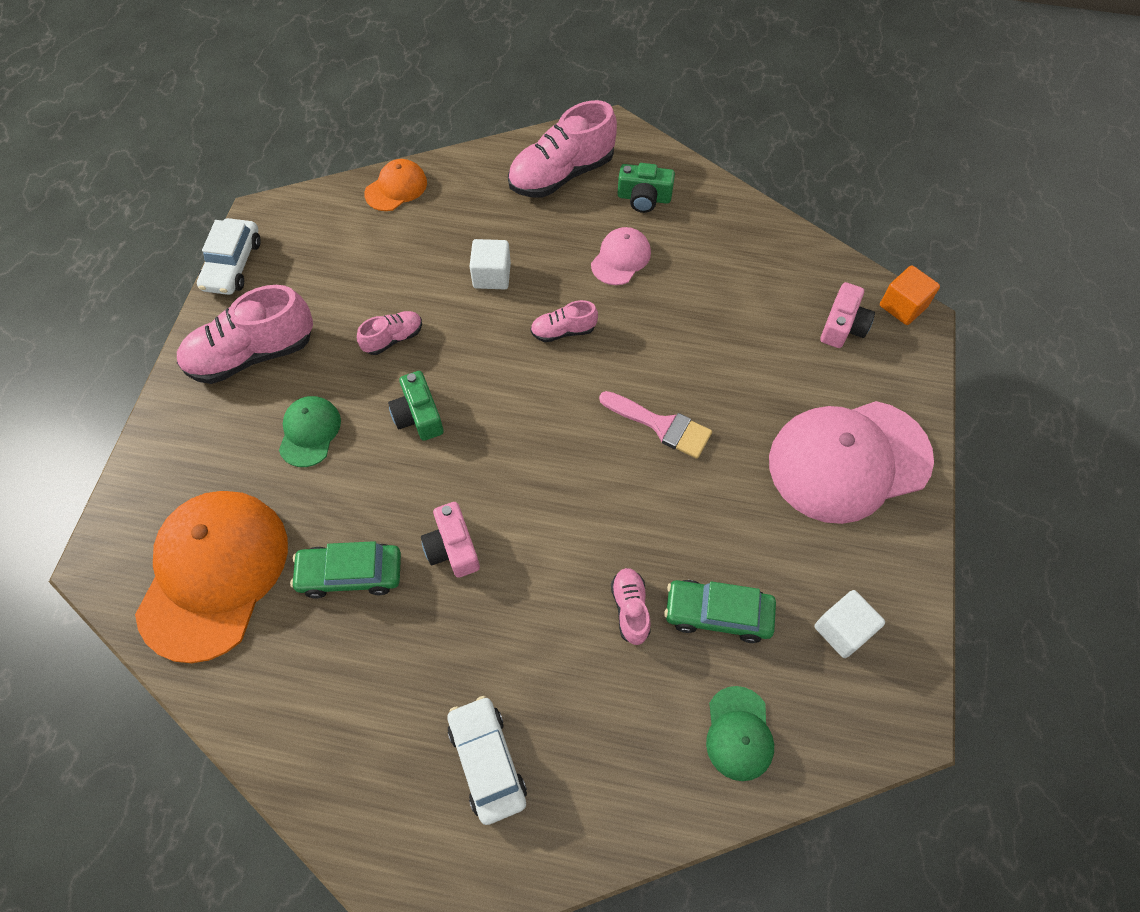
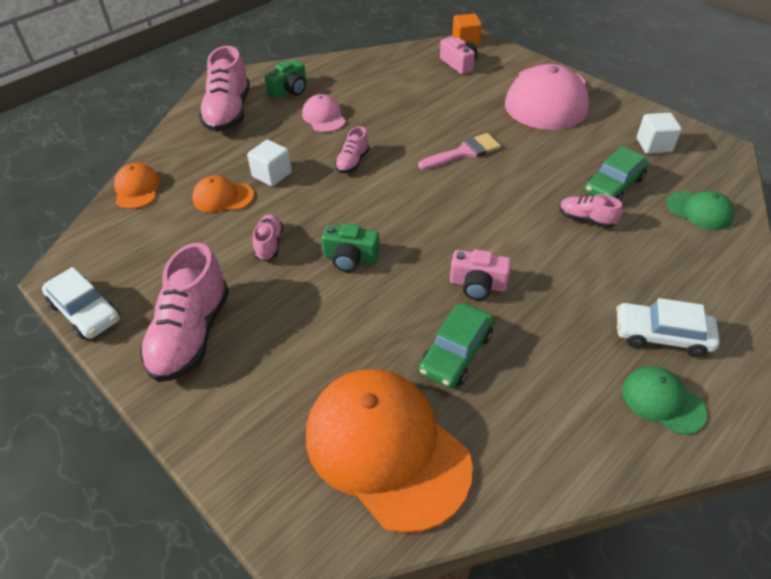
camera: 55 degrees left, 15 degrees down
(309, 432) = (304, 327): green cap -> green cap (662, 401)
(431, 259) = (223, 197): none -> orange cap

